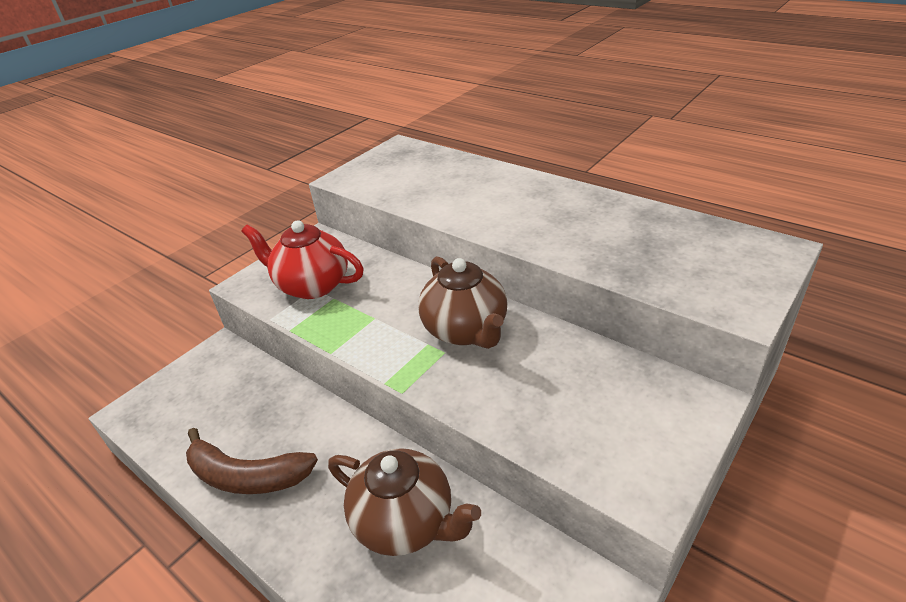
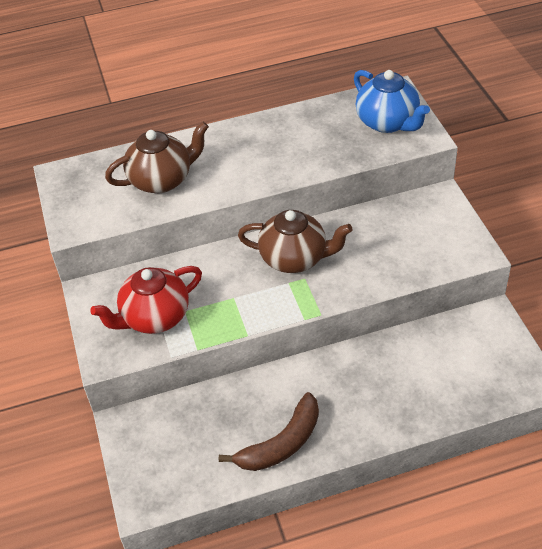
camera: 55 degrees left, 10 degrees up
(406, 522) = (387, 374): brown teapot -> brown teapot (162, 180)
(717, 268) = (388, 122): none -> blue teapot

